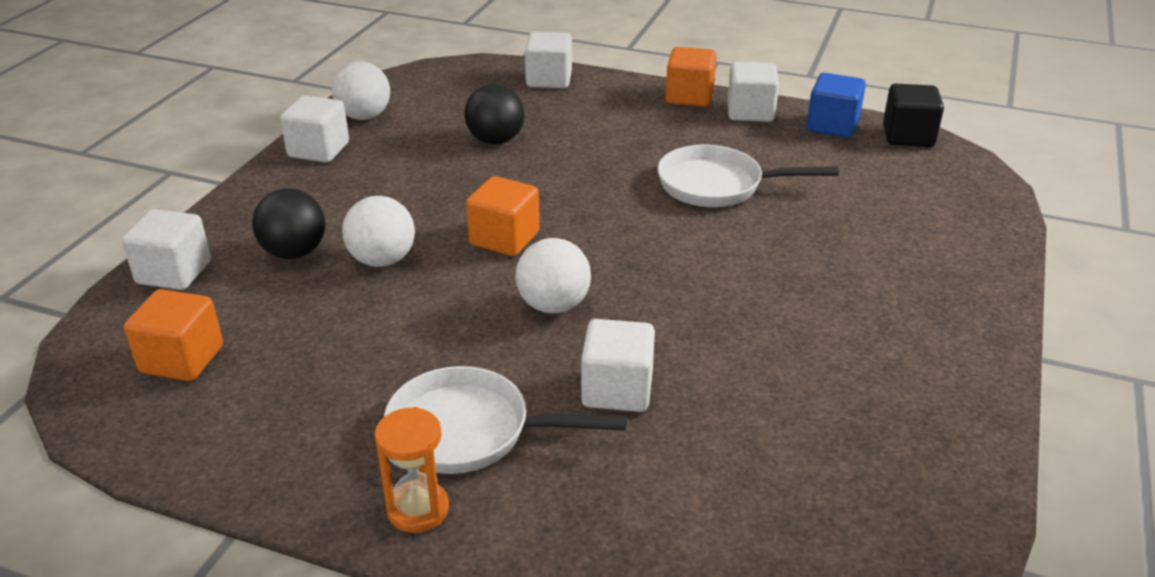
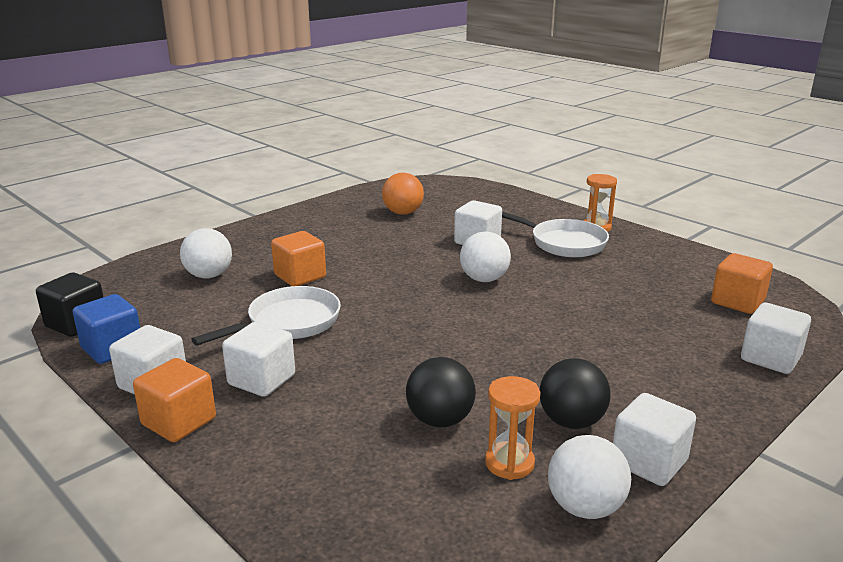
camera: 155 degrees left, 10 degrees down
(294, 252) = (667, 351): black ball -> black ball (571, 421)
(382, 260) = (593, 330): white ball -> white ball (209, 275)
(426, 127) = (509, 463): none -> orange hourglass
(504, 239) = (491, 323): orange cube -> orange cube (300, 276)
(549, 80) = (302, 506): white cube -> white cube (261, 380)
(717, 185) = (289, 323): white pan -> white pan turned 75 degrees counterclockwise
(814, 439) = (403, 213): none -> orange ball

